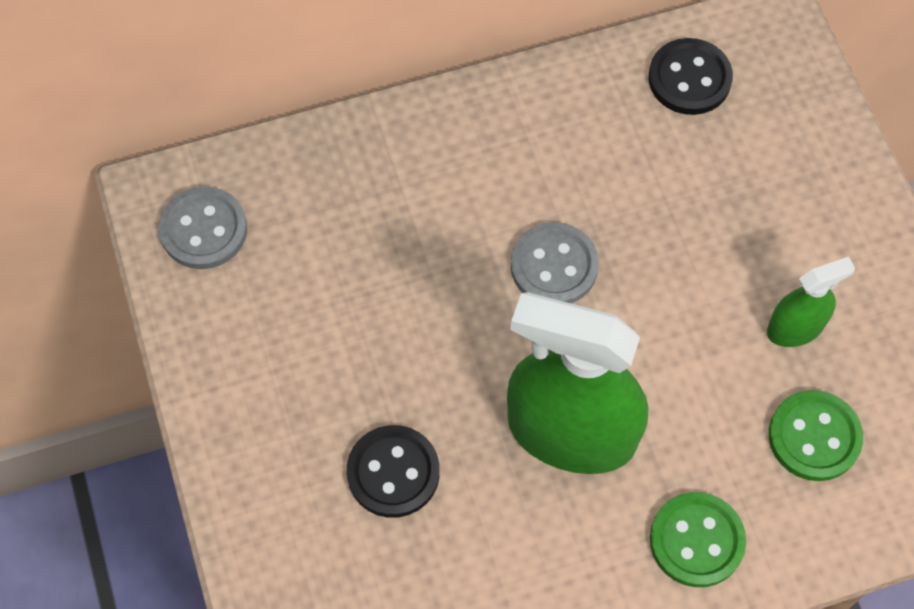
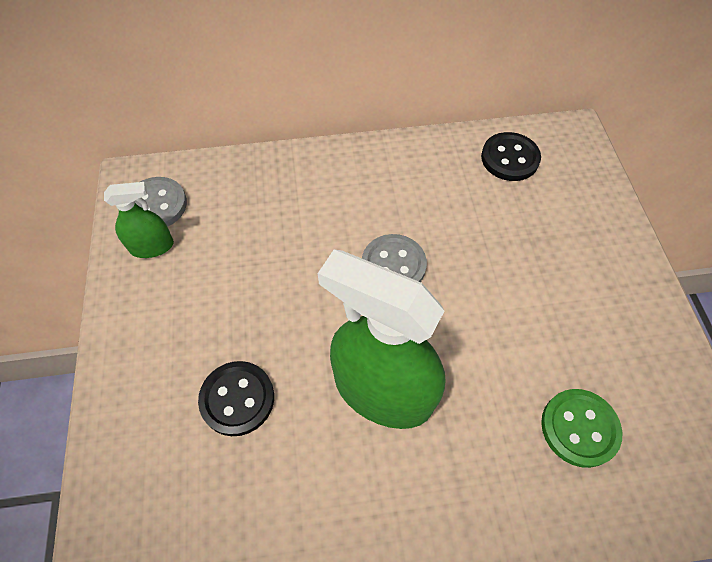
camera: 10 degrees right, 5 degrees down
(696, 540) = (471, 501): green button -> none
(795, 327) = (570, 338): green spray bottle -> green spray bottle (152, 246)

